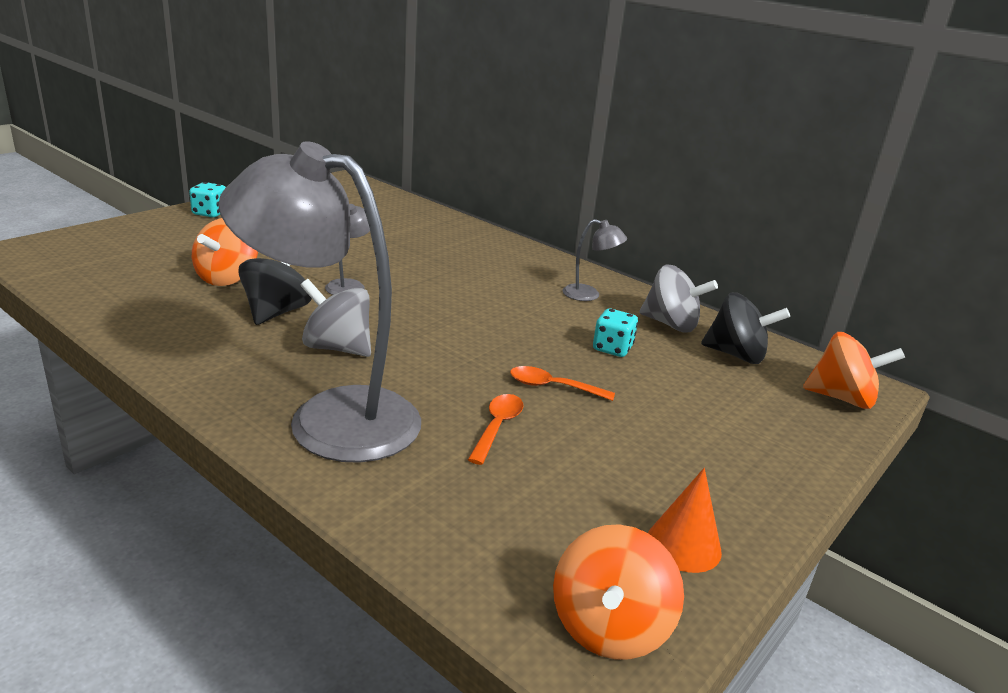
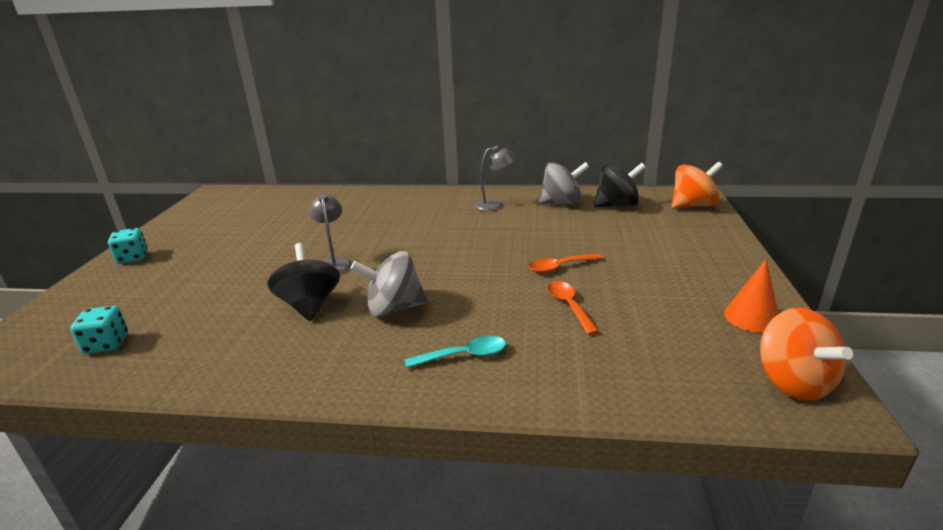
camera: 30 degrees left, 0 degrees up
(227, 278) = (228, 299): orange spinning top -> none
(330, 417) = (464, 355): grey lamp -> turquoise spoon
(612, 348) = (554, 230): turquoise dice -> turquoise dice (106, 344)

